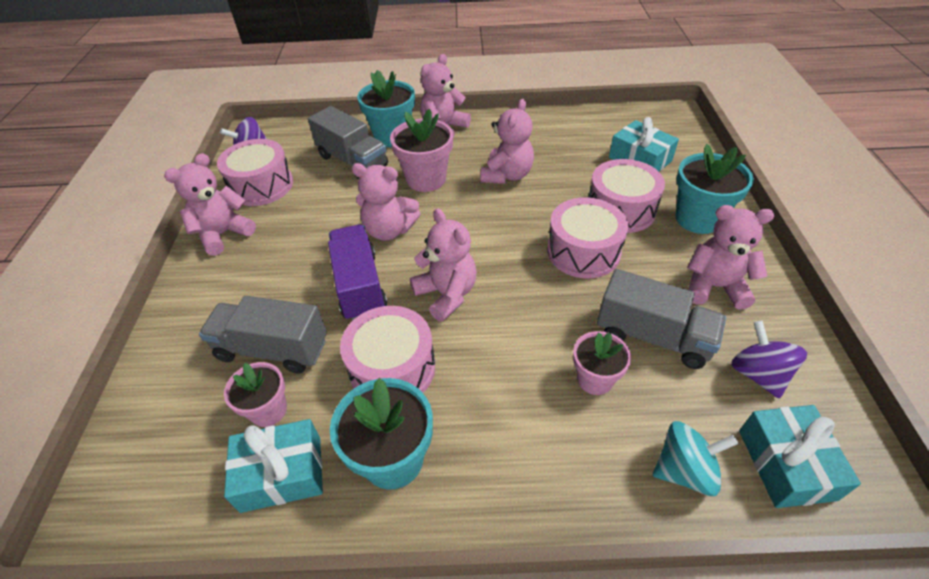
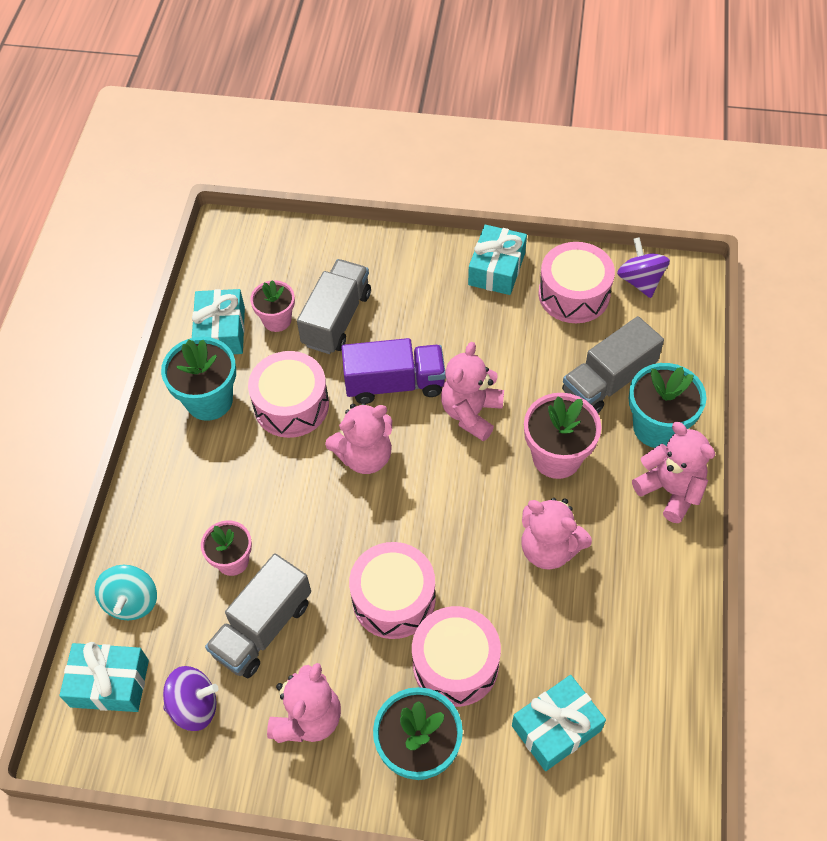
camera: 100 degrees right, 10 degrees up
(223, 234) = (497, 269): pink teddy bear -> turquoise gift

